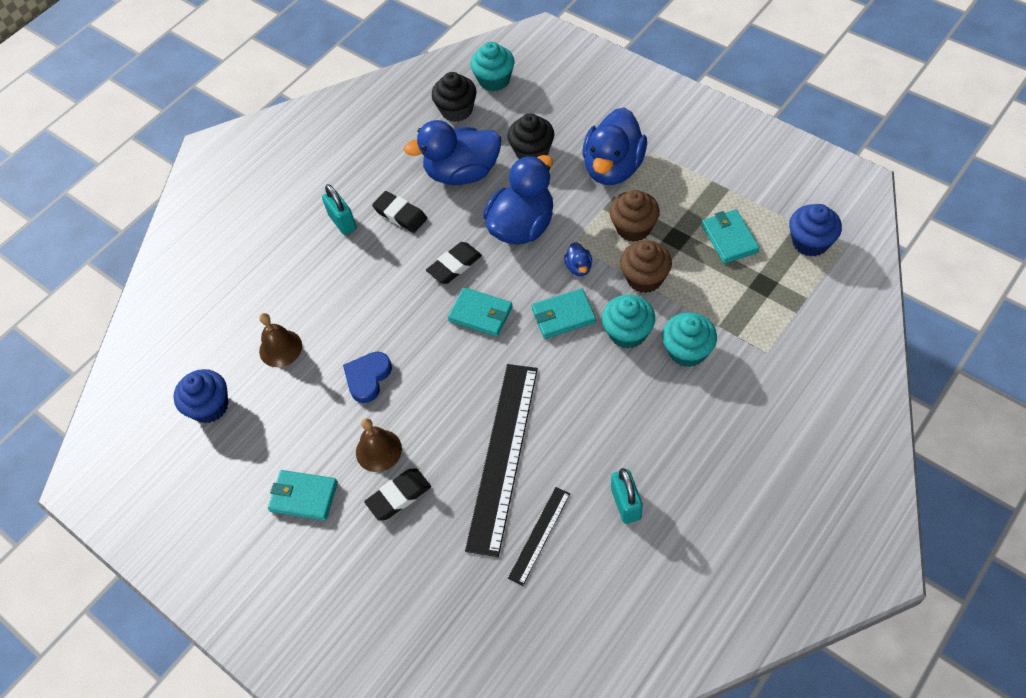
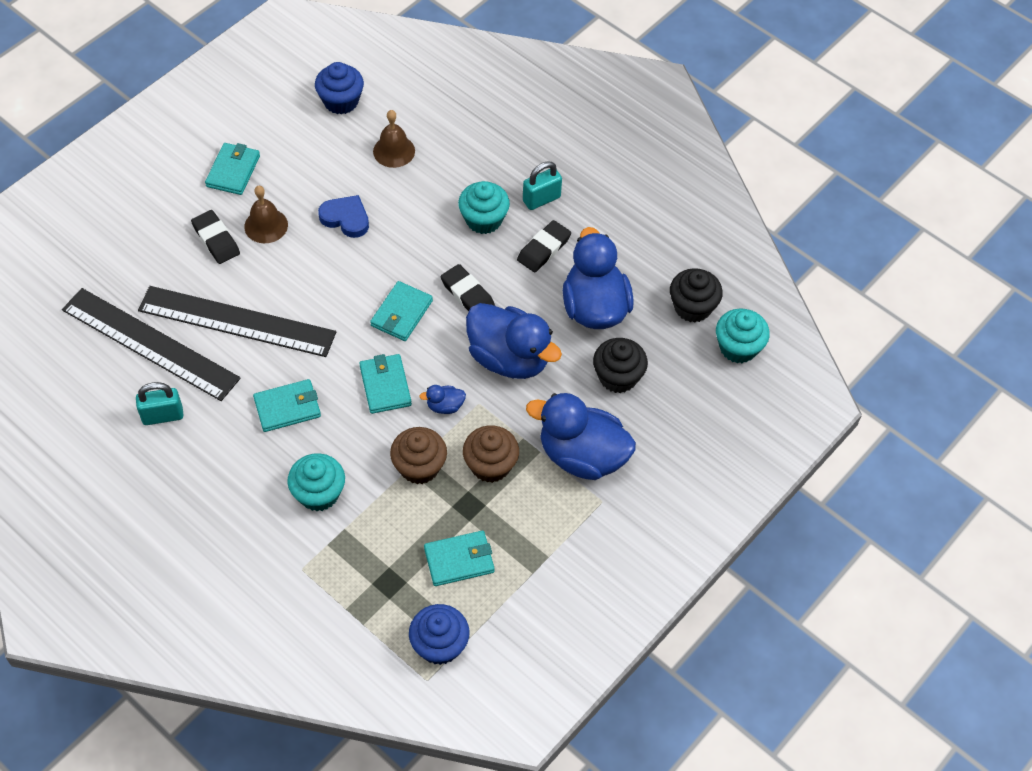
camera: 85 degrees right, 0 degrees up
(539, 535) = (150, 344): black ruler -> black ruler, size x2.04
(599, 392) = (287, 407): none -> turquoise wallet
(627, 333) = (352, 441): turquoise cupcake -> turquoise cupcake (483, 220)

